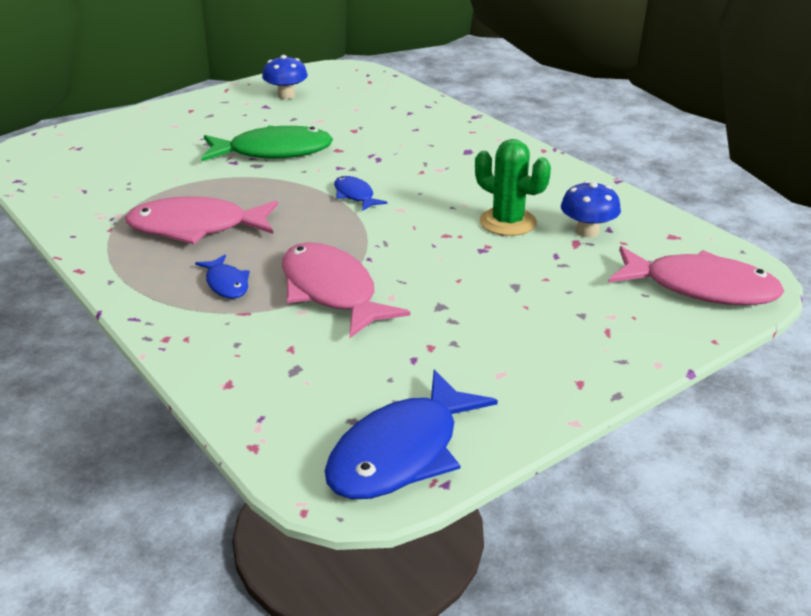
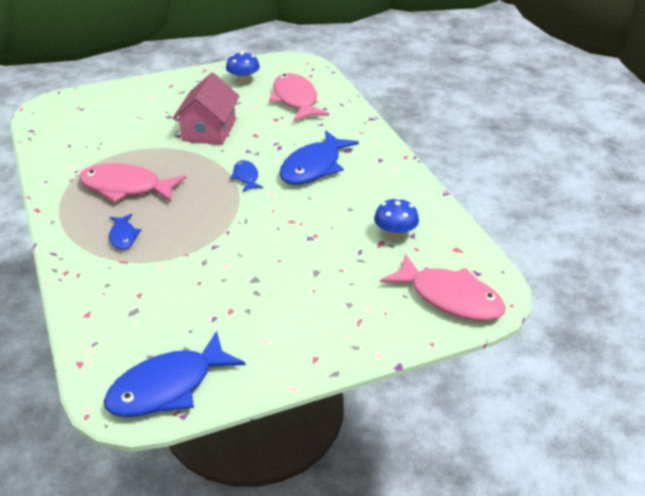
camera: 15 degrees right, 5 degrees up
(273, 152) = (209, 130): green fish -> pink house
(331, 292) = (188, 255): pink fish -> pink fish (295, 100)
(437, 174) = (314, 167): none -> blue fish
(508, 222) = (341, 217): green cactus -> none

